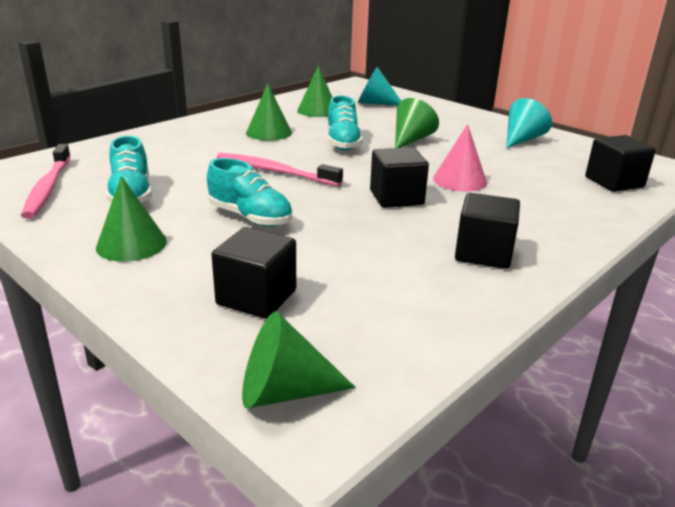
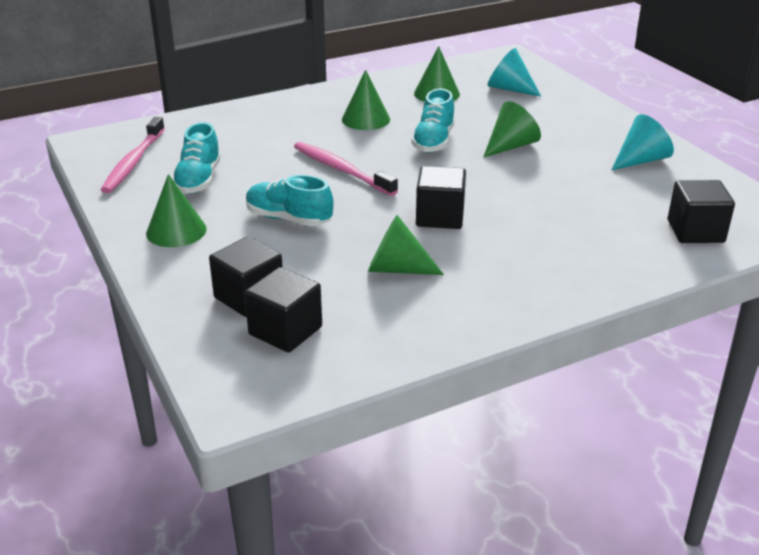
camera: 20 degrees right, 5 degrees up
(250, 217) = (288, 219): turquoise shoe -> turquoise shoe turned 150 degrees clockwise
(284, 391) = (225, 376): green cone -> green cone (396, 269)
(459, 180) = (522, 205): pink cone -> none
(483, 253) = (476, 290): black cube -> black cube (285, 331)

